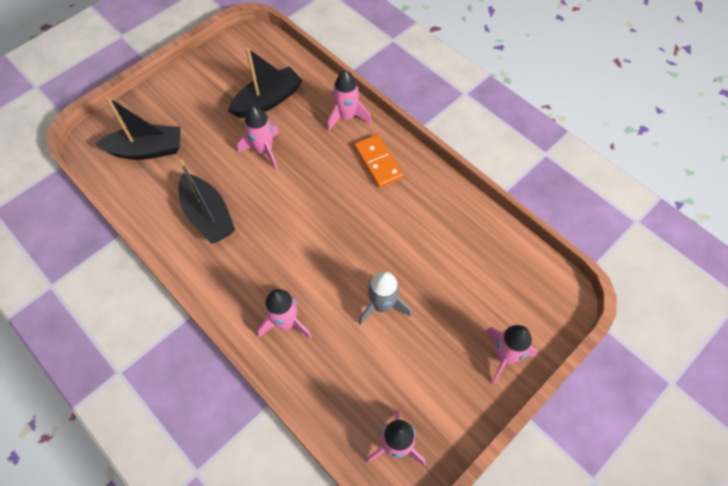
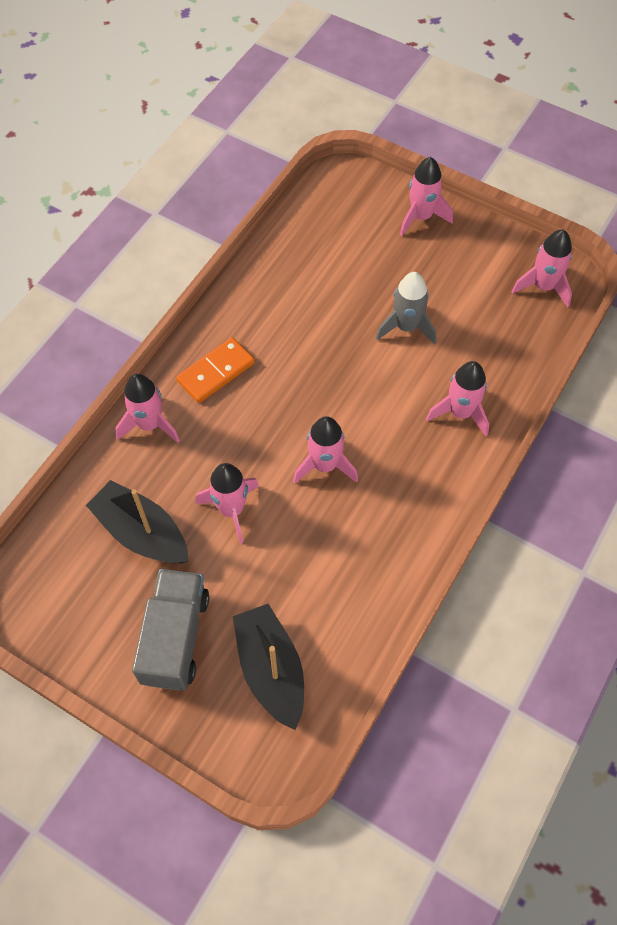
camera: 105 degrees left, 0 degrees up
(191, 106) = (175, 637): none -> grey truck
(208, 216) = (353, 544): black boat -> none
(276, 213) = (325, 465): none -> pink rocket

